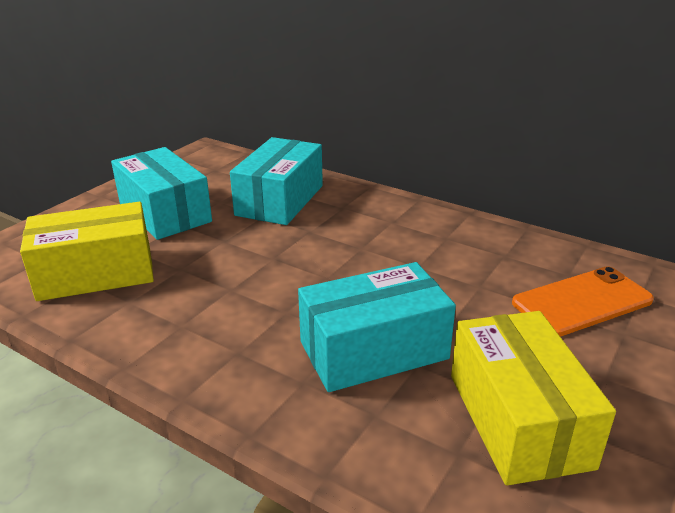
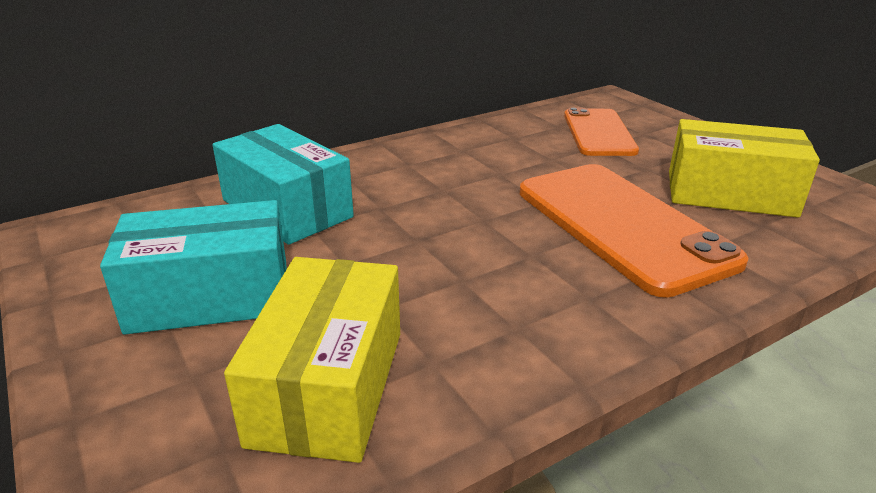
camera: 65 degrees left, 0 degrees up
(373, 350) = (621, 225): turquoise box -> orange phone

